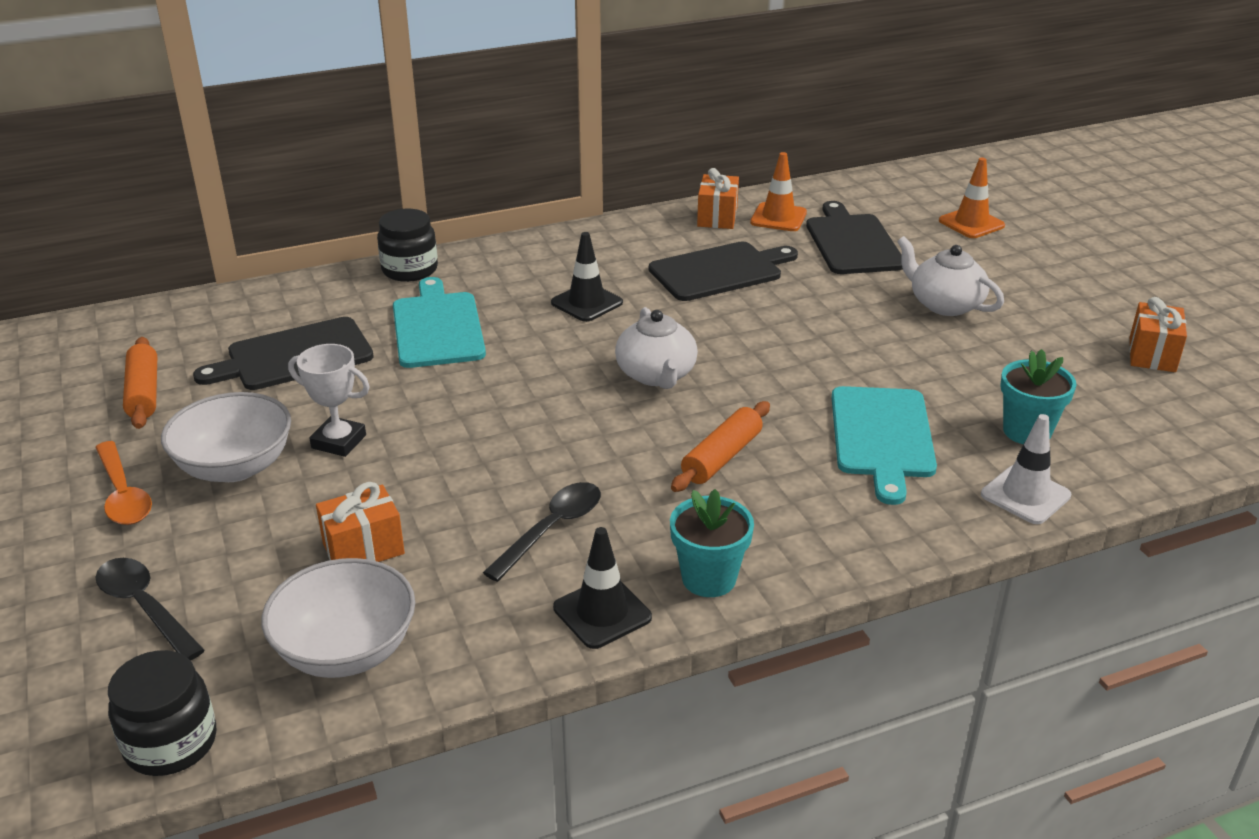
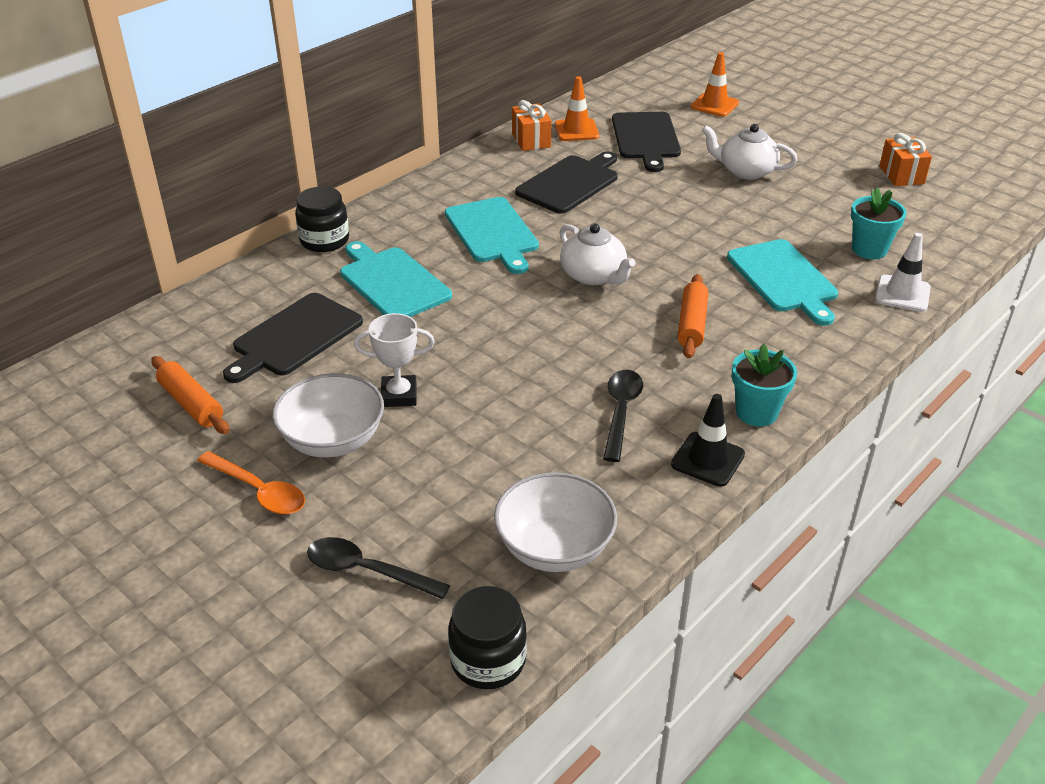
camera: 25 degrees left, 5 degrees up
(363, 549) = (497, 470): orange gift -> none
(586, 303) = (492, 233): black traffic cone -> turquoise cutting board
(852, 242) = (645, 138): black cutting board -> black cutting board turned 150 degrees counterclockwise

